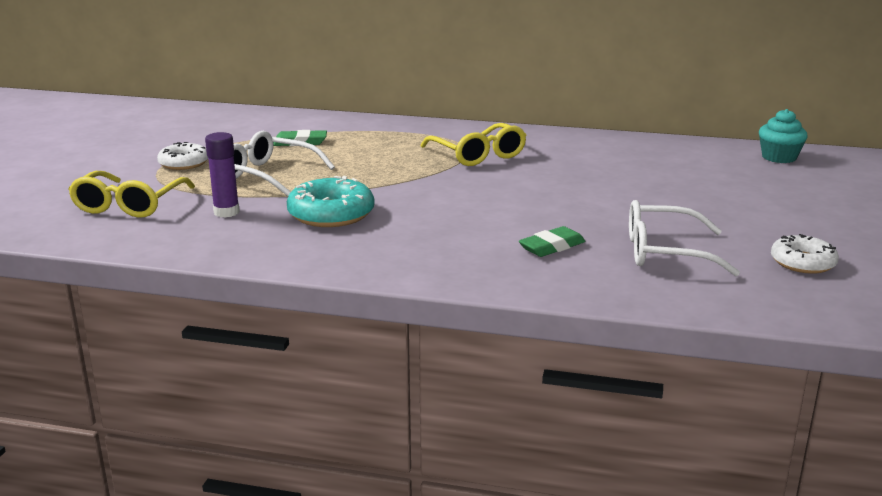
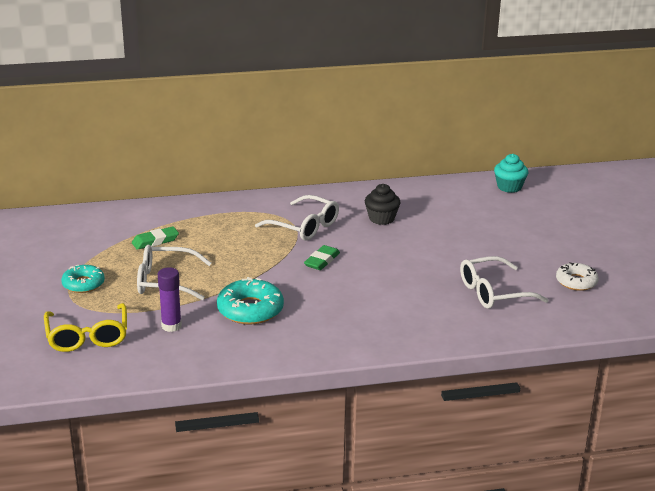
camera: 25 degrees left, 5 degrees up
(184, 163) = (83, 284): white donut -> turquoise donut
(478, 155) = (304, 226): yellow glasses -> white glasses
(552, 247) = (422, 304): green eraser -> green eraser (322, 261)
(580, 161) = (381, 218): none -> black cupcake

